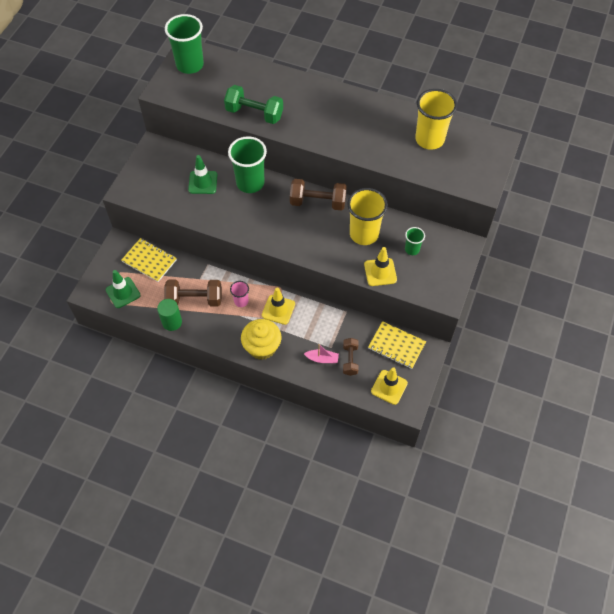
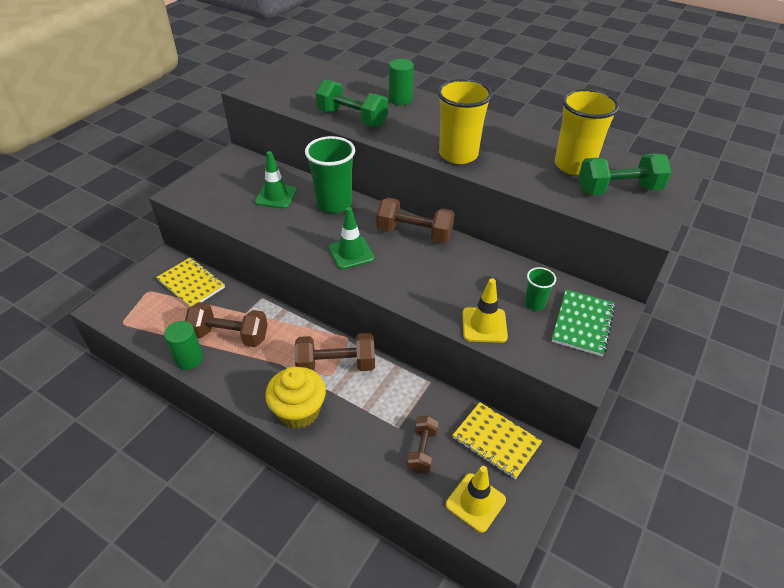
camera: 10 degrees right, 15 degrees down
(123, 292) = (143, 314): green traffic cone -> green traffic cone (351, 253)
(190, 65) = (293, 72): green cup -> none
(241, 301) = (289, 347): pink cup -> none
(278, 309) = (336, 365): yellow traffic cone -> brown dumbbell
(287, 86) = (400, 99): none -> green cylinder
(322, 359) = (381, 441): pink boat -> none
(364, 234) = (469, 276): yellow cup -> yellow cup (458, 154)
(445, 260) = (582, 324): none -> green notebook
(462, 159) = (618, 190): none -> green dumbbell

